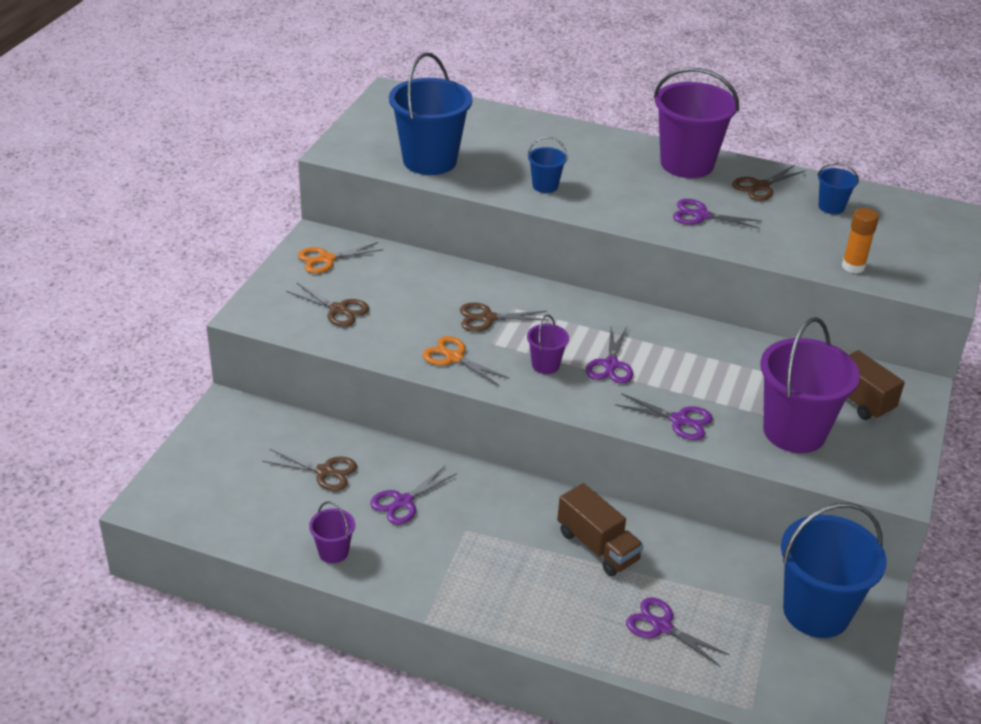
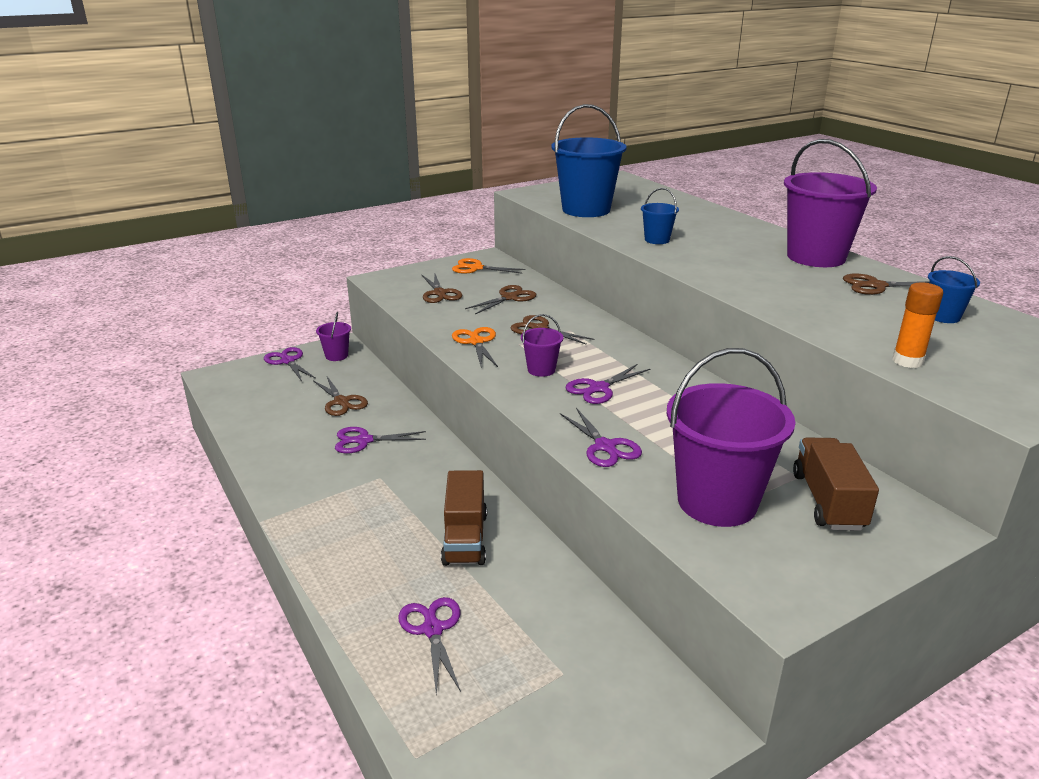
camera: 40 degrees right, 10 degrees down
(333, 552) = (273, 448): purple bucket -> purple bucket (336, 356)
(411, 288) = (509, 298): none -> brown scissors
(701, 215) = (779, 287): purple scissors -> purple scissors (288, 361)
(816, 611) = (607, 708): blue bucket -> none

